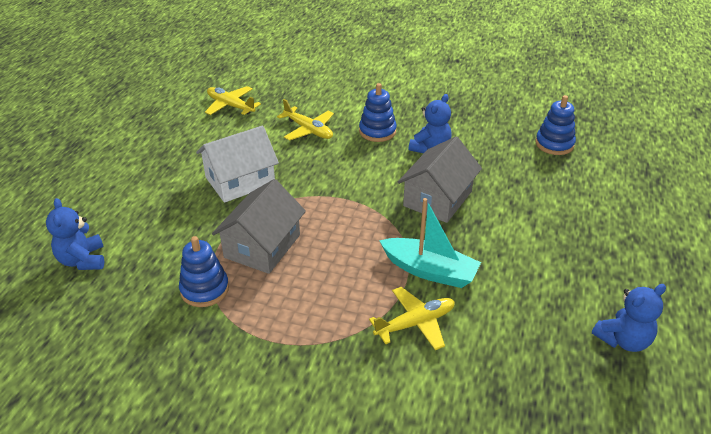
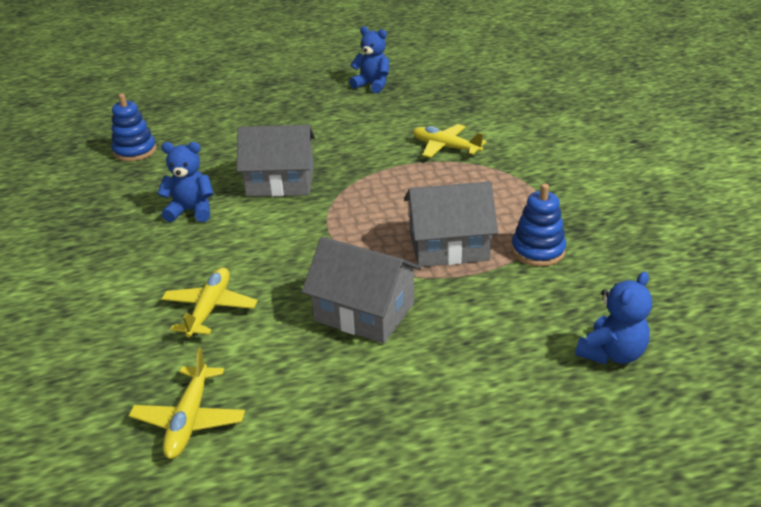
camera: 120 degrees left, 5 degrees down
(240, 181) = (364, 312): white house -> grey house
(377, 131) = (177, 255): blue stacking toy -> none
(429, 271) = (383, 158): turquoise boat -> none

